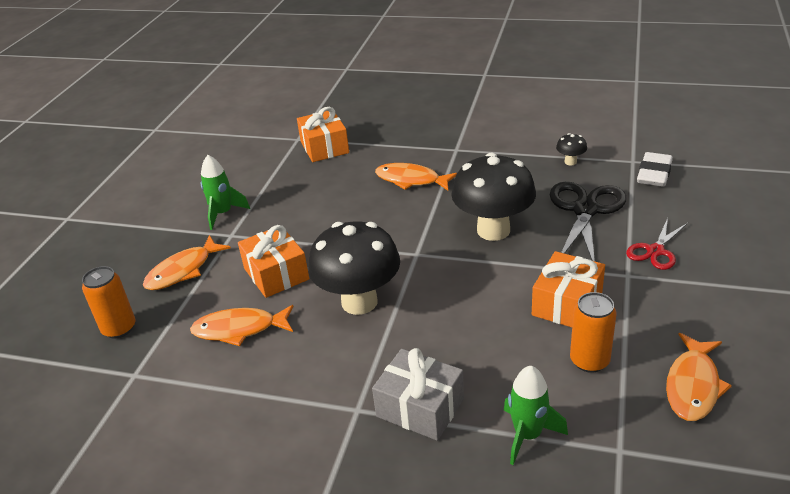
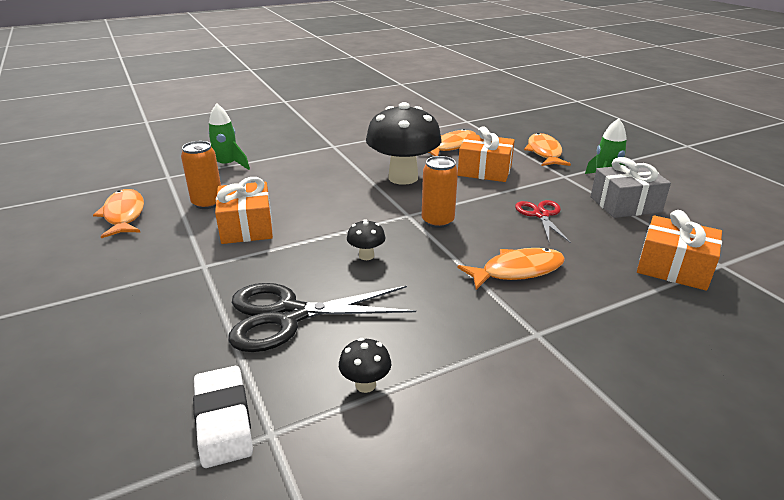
camera: 135 degrees right, 5 degrees down
(119, 328) = (514, 127): orange can -> orange can (437, 221)
(420, 407) = (299, 156): grey gift -> grey gift (625, 204)
(493, 230) = (366, 256): black mushroom -> black mushroom, size x0.41
(585, 210) = (288, 315): black scissors -> black scissors turned 105 degrees clockwise
(655, 251) = (182, 298): red scissors -> red scissors (541, 215)

